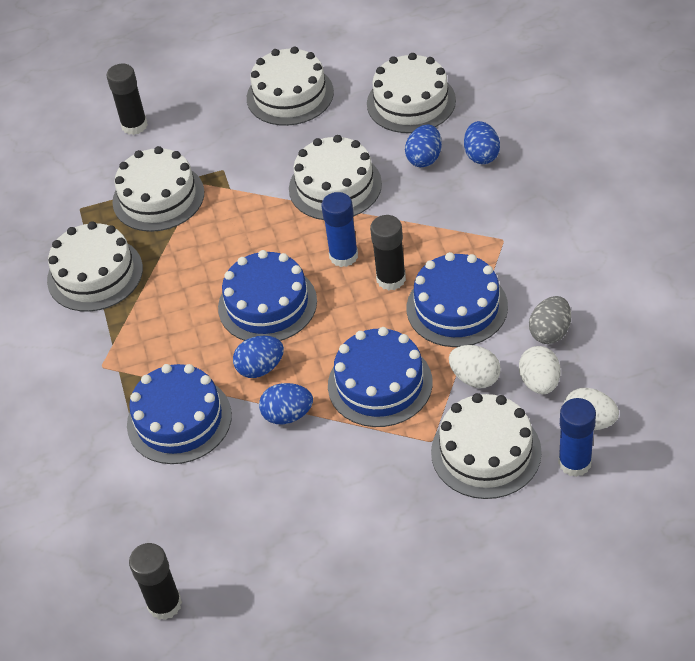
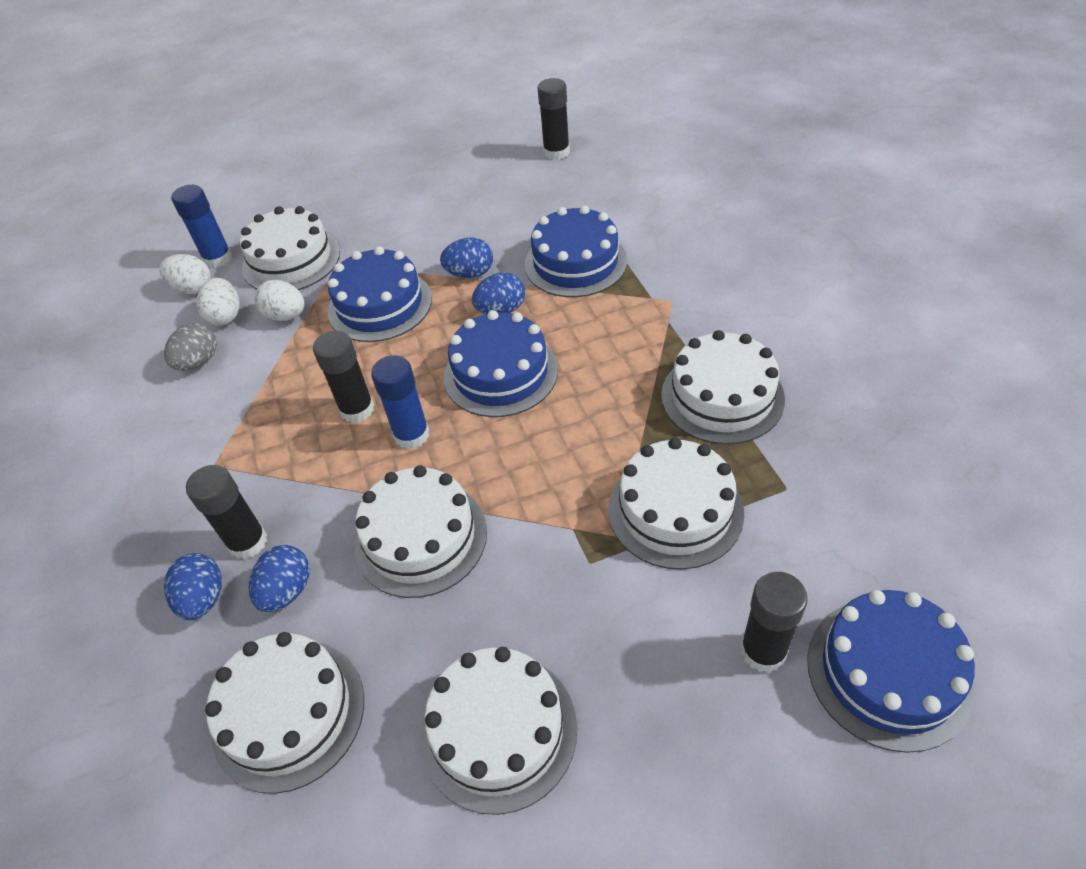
camera: 175 degrees right, 0 degrees up
(457, 307) = (288, 382): blue cake -> blue cake (888, 672)
(460, 187) = (248, 542): none -> black glue stick

